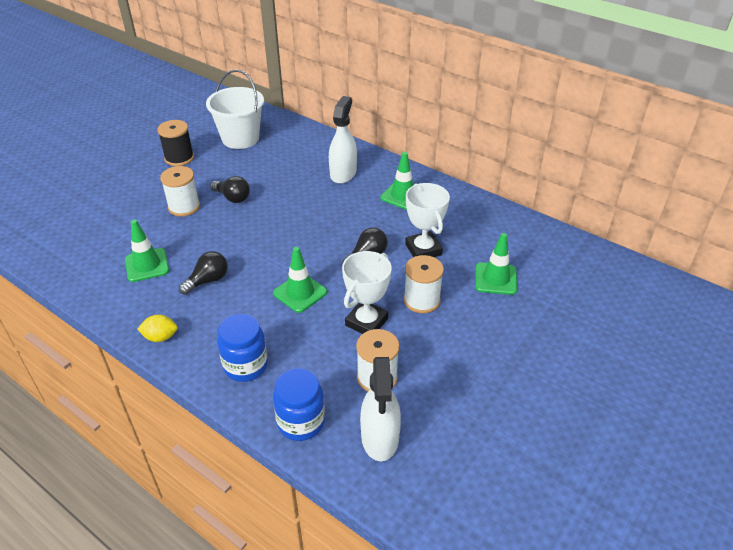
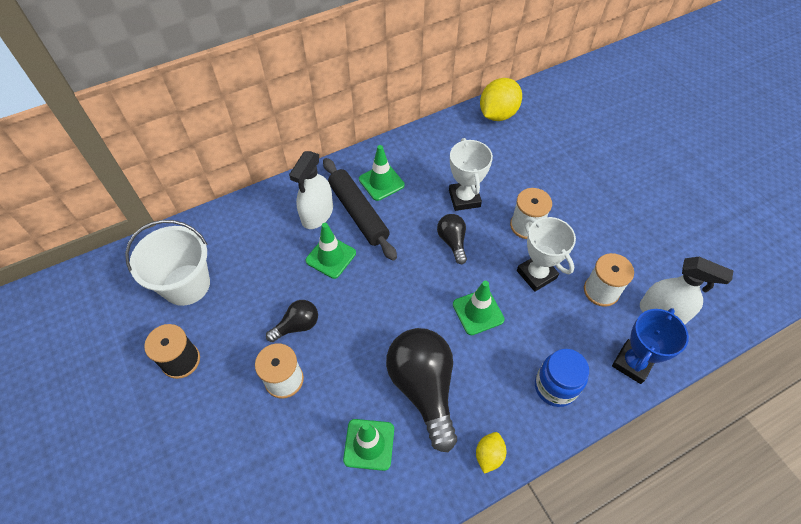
camera: 65 degrees left, 15 degrees up
(208, 280) = (423, 388): black light bulb -> black light bulb, size x1.96
(301, 422) = (632, 363): blue jar -> blue trophy
(343, 173) = (317, 214): white spray bottle -> white spray bottle turned 105 degrees counterclockwise
(359, 193) = (358, 213): none -> black rolling pin
(423, 249) = (464, 198): white trophy -> white trophy turned 75 degrees clockwise
(495, 279) = (522, 167): green traffic cone -> green traffic cone (331, 257)
(553, 243) = (498, 114): none -> yellow lemon

